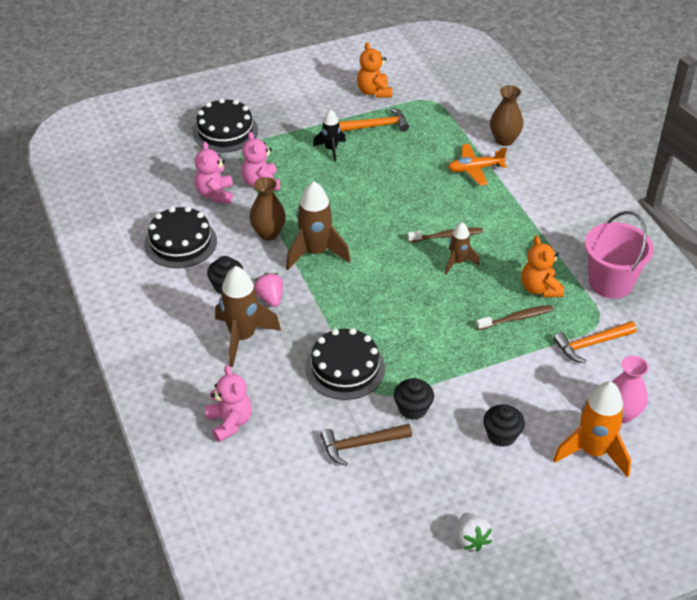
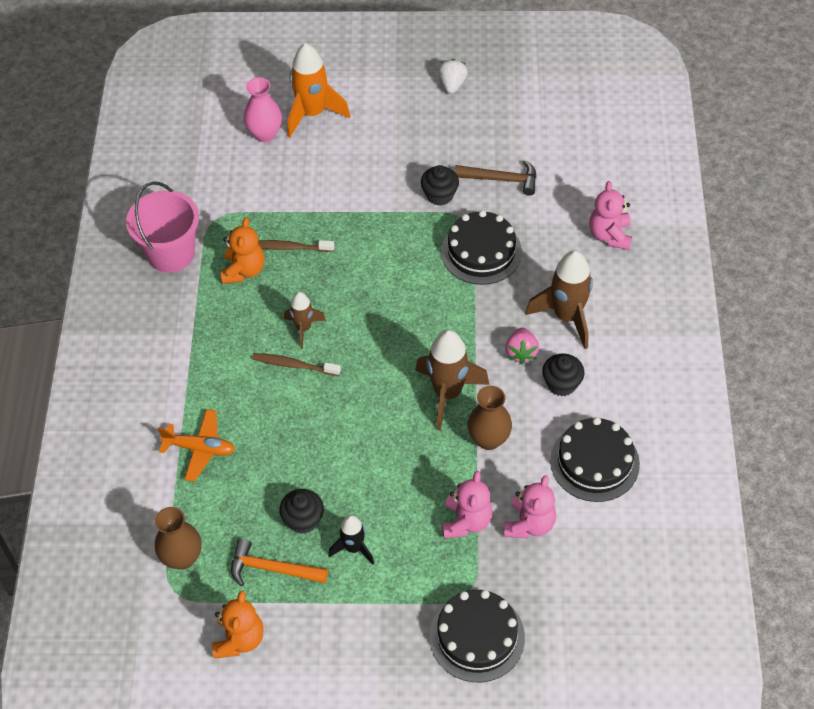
camera: 155 degrees left, 10 degrees up
(501, 435) = (377, 149): black cupcake -> black cupcake (303, 520)
(504, 140) = (133, 482): brown vase -> brown vase (182, 558)
(591, 344) = (240, 200): orange hammer -> none

